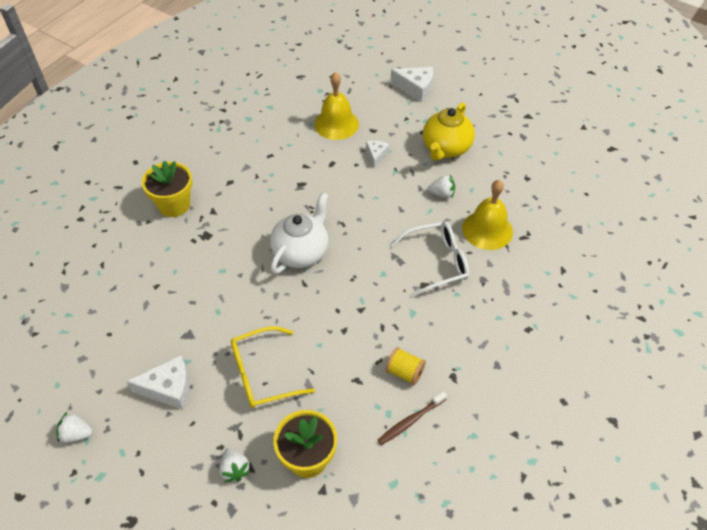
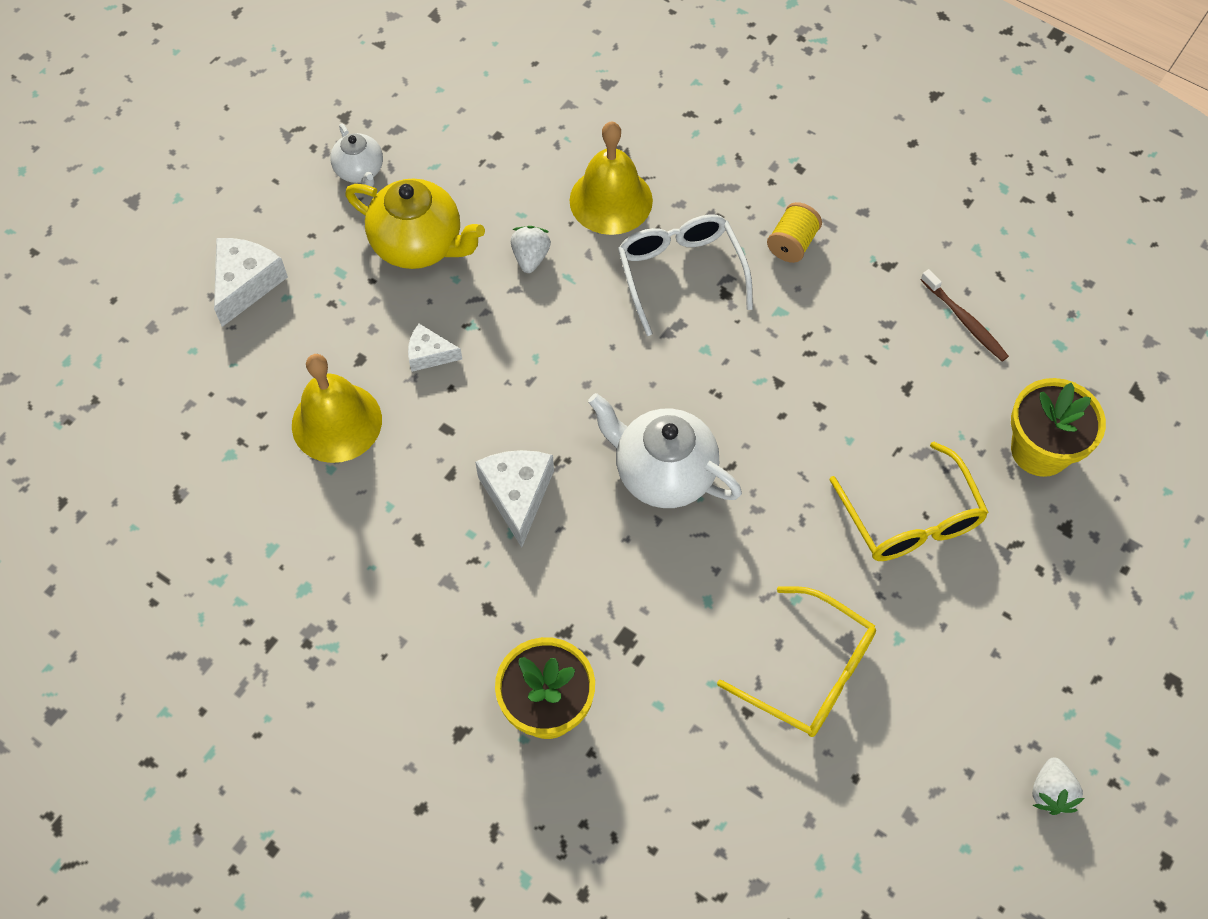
camera: 90 degrees left, 10 degrees up
(169, 388) = (951, 658): white cheese -> white cheese (517, 495)
(173, 315) = (809, 672): none -> yellow glasses
(235, 469) = (1071, 546): white strawberry -> none
(404, 372) = (887, 325): yellow spool -> yellow spool (792, 243)
(492, 124) = (360, 171): none -> white teapot

